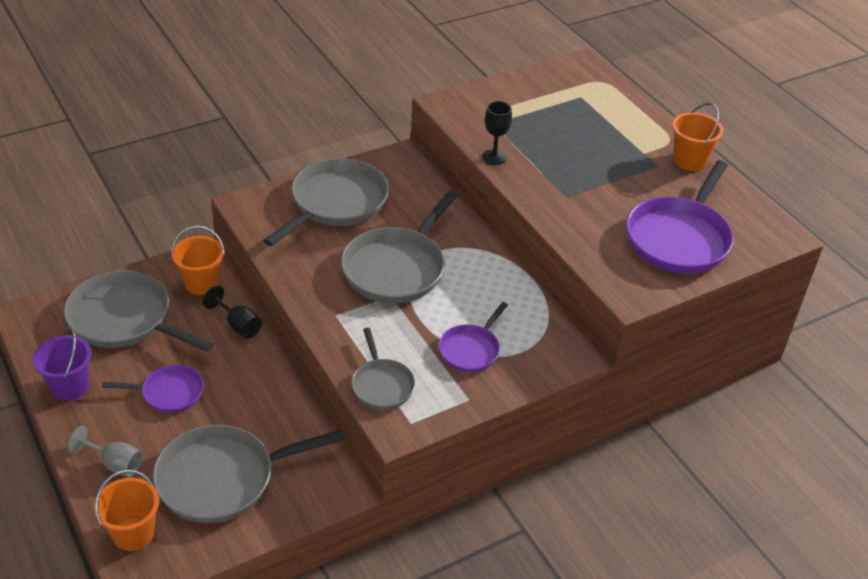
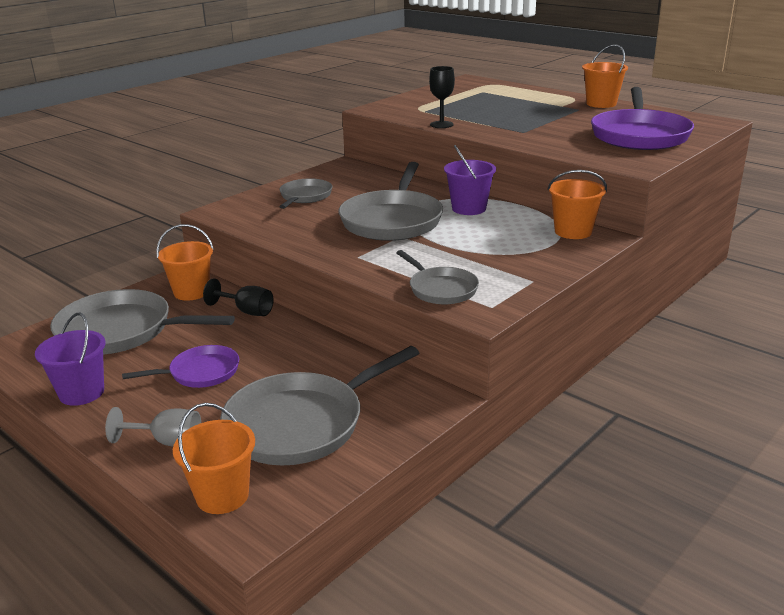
camera: 15 degrees left, 15 degrees down
(336, 203) = (305, 196): grey pan -> grey pan, size x0.56
(471, 350) = (505, 252): purple pan -> none
(479, 270) = (469, 208): none -> purple bucket
(554, 338) = (573, 231): none -> orange bucket

